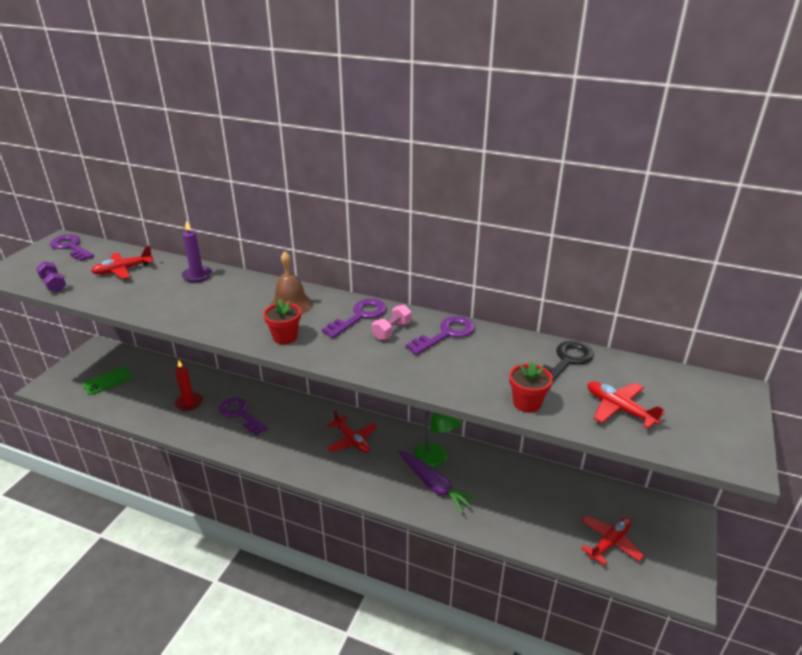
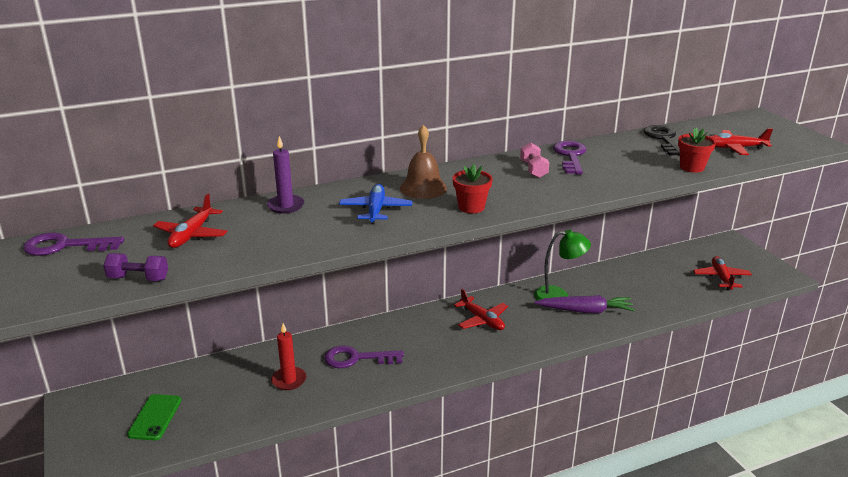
camera: 45 degrees left, 5 degrees down
(231, 306) = (376, 210): none -> blue plane
(352, 440) = (482, 320): red plane -> red plane turned 45 degrees clockwise
(360, 316) = (492, 172): purple key -> none

